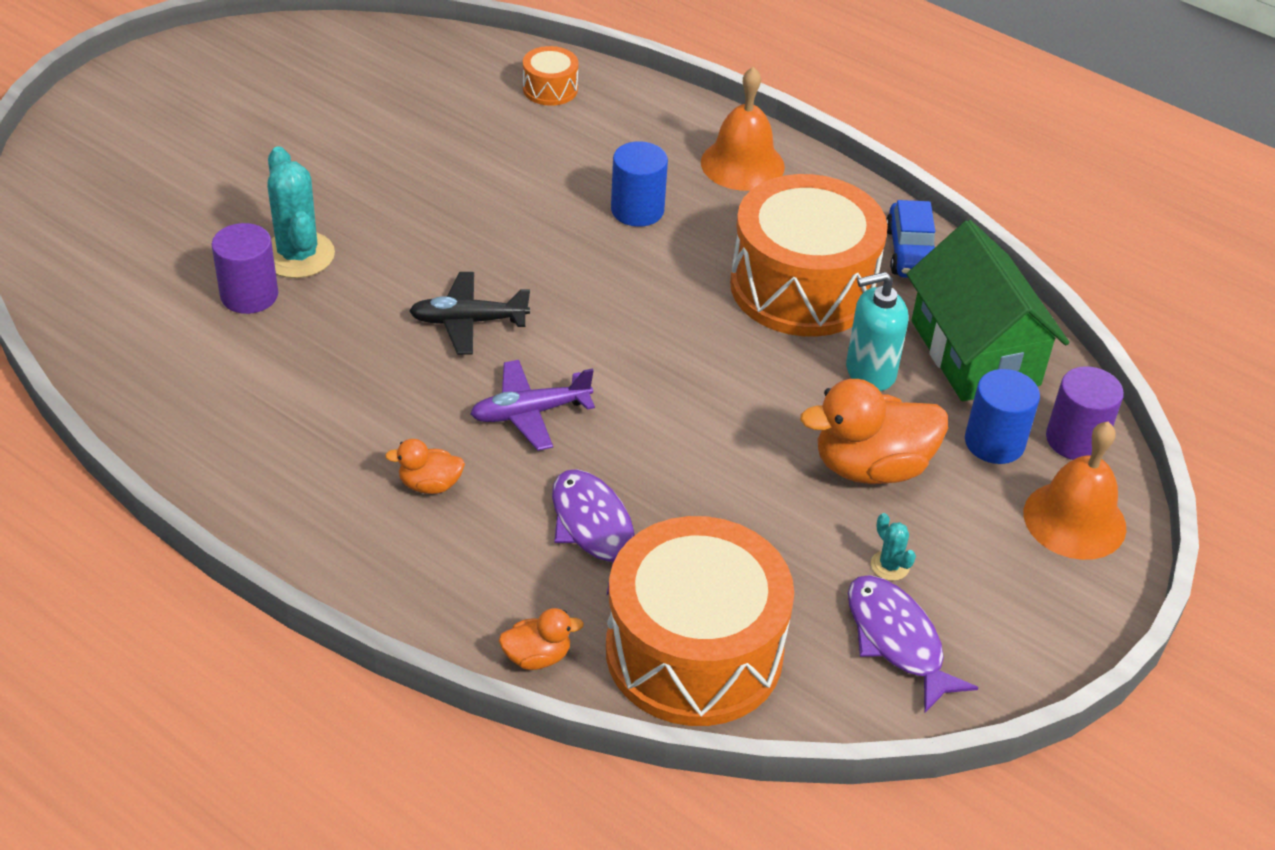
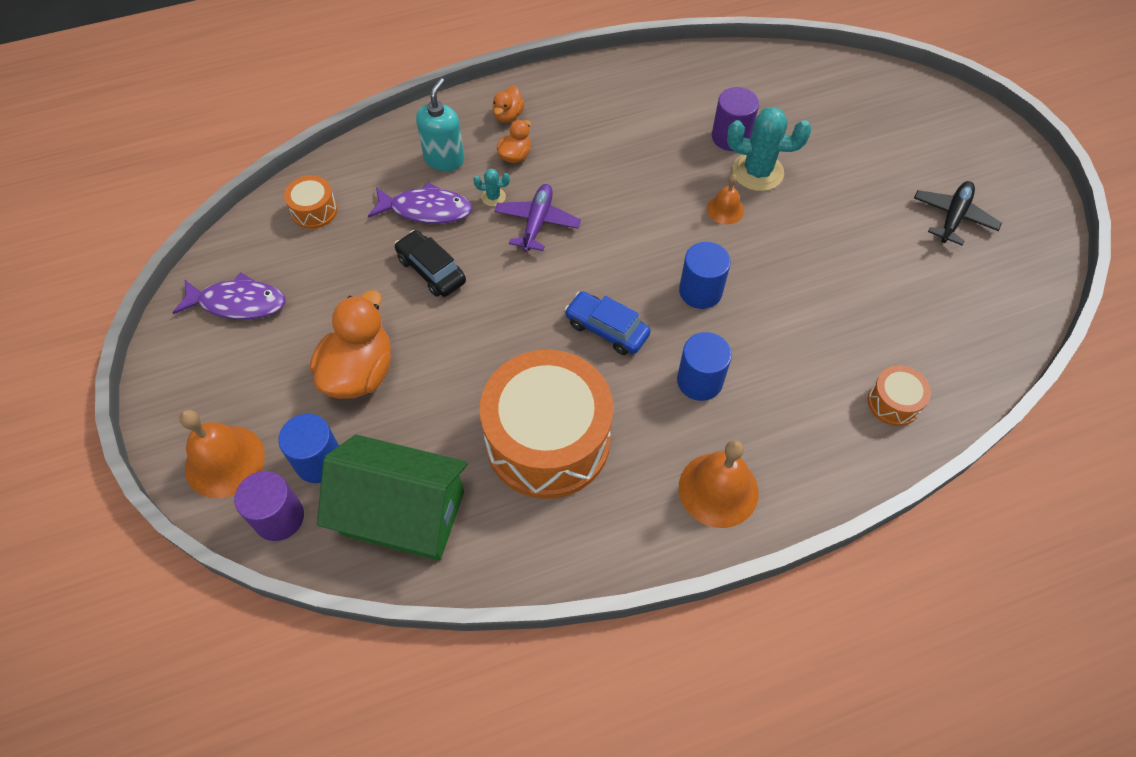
camera: 125 degrees right, 15 degrees up
(382, 262) = (725, 209): none -> orange bell
(468, 321) = (639, 229): black plane -> black plane (953, 217)
(522, 244) = (700, 291): none -> blue cylinder
(537, 656) = (368, 149): orange duck -> orange duck (508, 115)
(684, 476) = (431, 270): none -> black car
(694, 651) = (314, 211): orange drum -> orange drum, size x0.43
(870, 372) = (436, 428): turquoise soap dispenser -> turquoise soap dispenser (444, 159)
(889, 566) = (285, 332): turquoise cactus -> turquoise cactus (493, 197)
(910, 252) = (535, 546): blue car -> blue car (606, 329)

